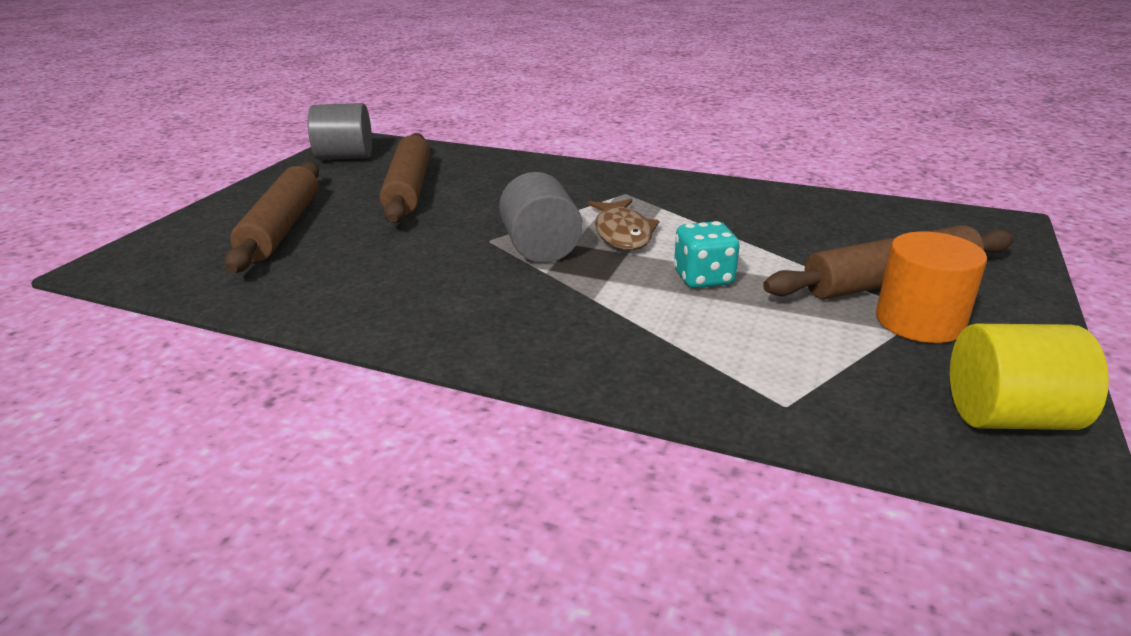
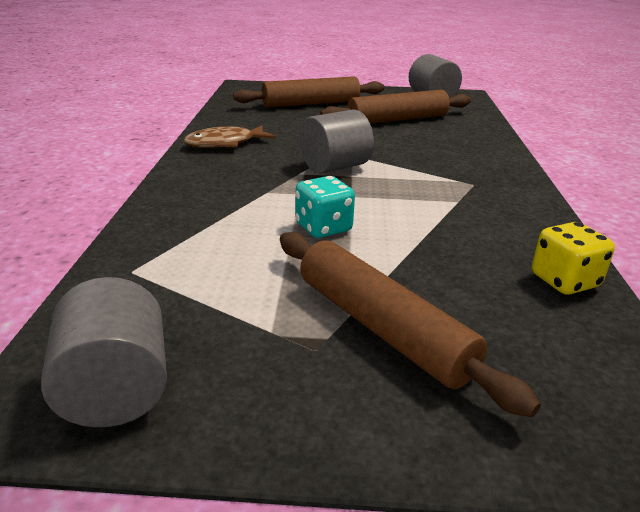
camera: 70 degrees right, 0 degrees up
(622, 233) = (386, 190): brown fish -> brown fish (225, 143)
(817, 203) = (564, 281): none -> yellow dice
(919, 321) = (294, 344): orange cylinder -> none
(1008, 417) = (116, 389): yellow cylinder -> grey cylinder

